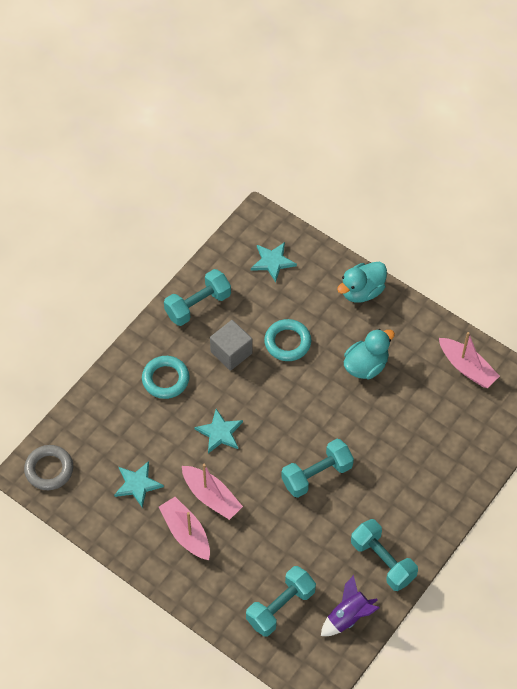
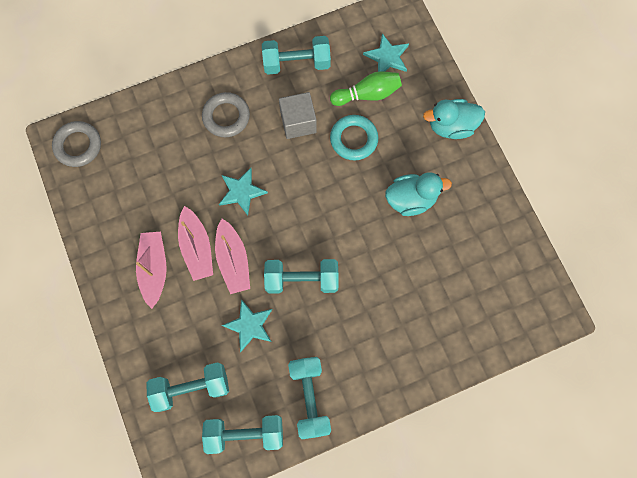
camera: 30 degrees right, 15 degrees up
(137, 484) = (142, 200): turquoise star -> turquoise star (249, 325)
(165, 379) = (226, 117): turquoise ring -> grey ring
(275, 300) = (367, 94): none -> green bowling pin
(348, 616) = (245, 433): purple rocket -> turquoise dumbbell
(467, 368) = (504, 252): pink boat -> pink boat (233, 260)

